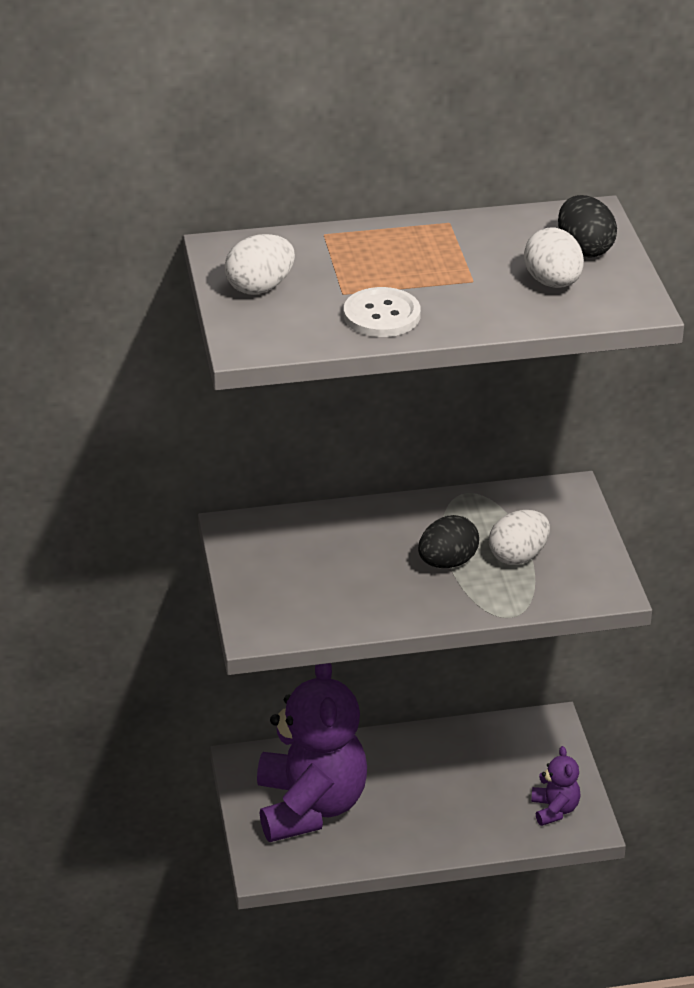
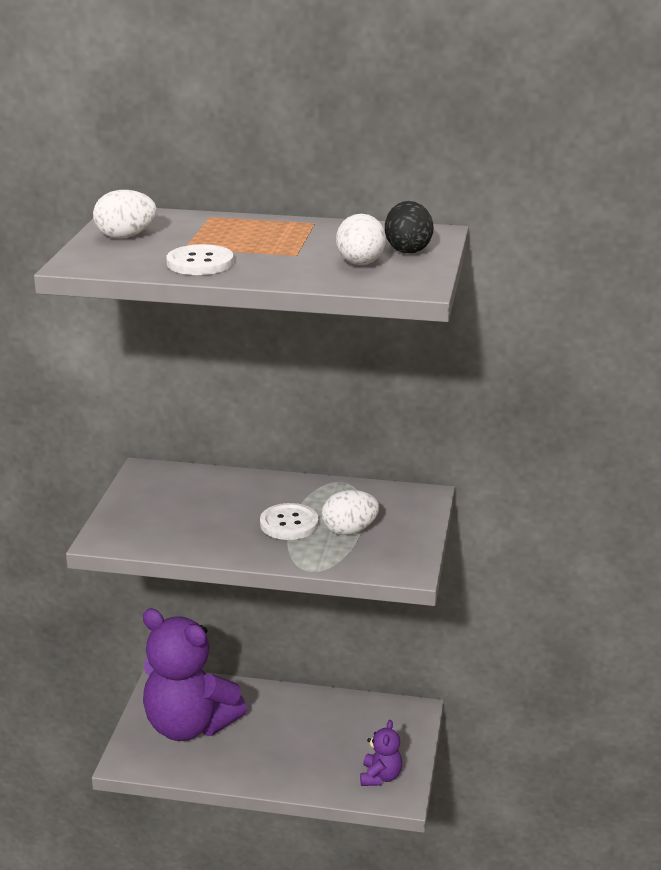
camera: 20 degrees right, 10 degrees down
(310, 806) = (189, 725): purple teddy bear -> purple teddy bear turned 105 degrees clockwise
(447, 562) = (289, 523): black egg -> white button

